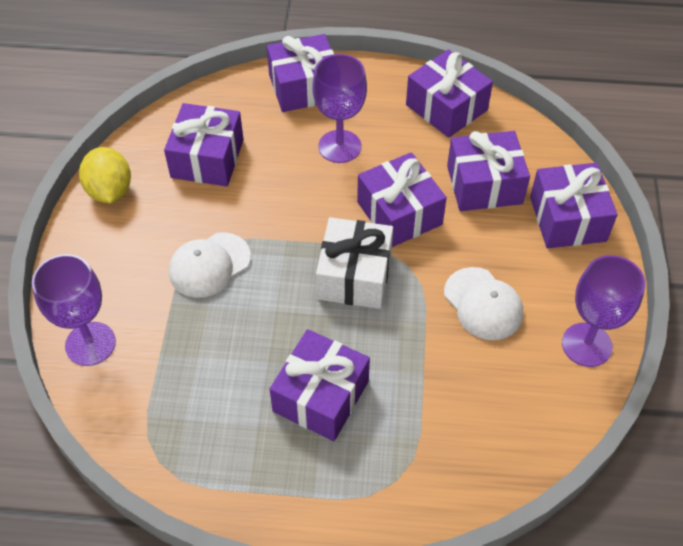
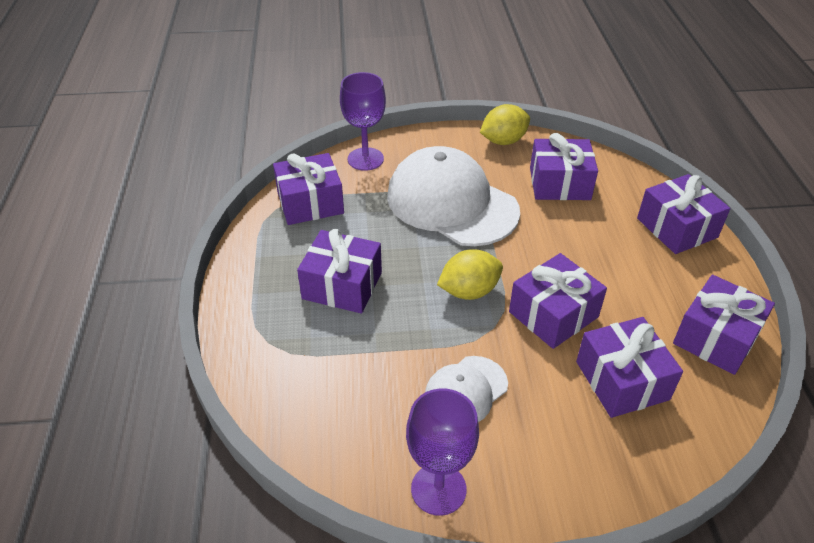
camera: 80 degrees right, 10 degrees down
(209, 265) = (451, 203): white cap -> white cap, size x1.97
(339, 146) = (616, 262): purple goblet -> none
(354, 276) = (469, 291): white gift -> yellow lemon
(567, 219) = (607, 464): purple gift -> purple gift (310, 203)

